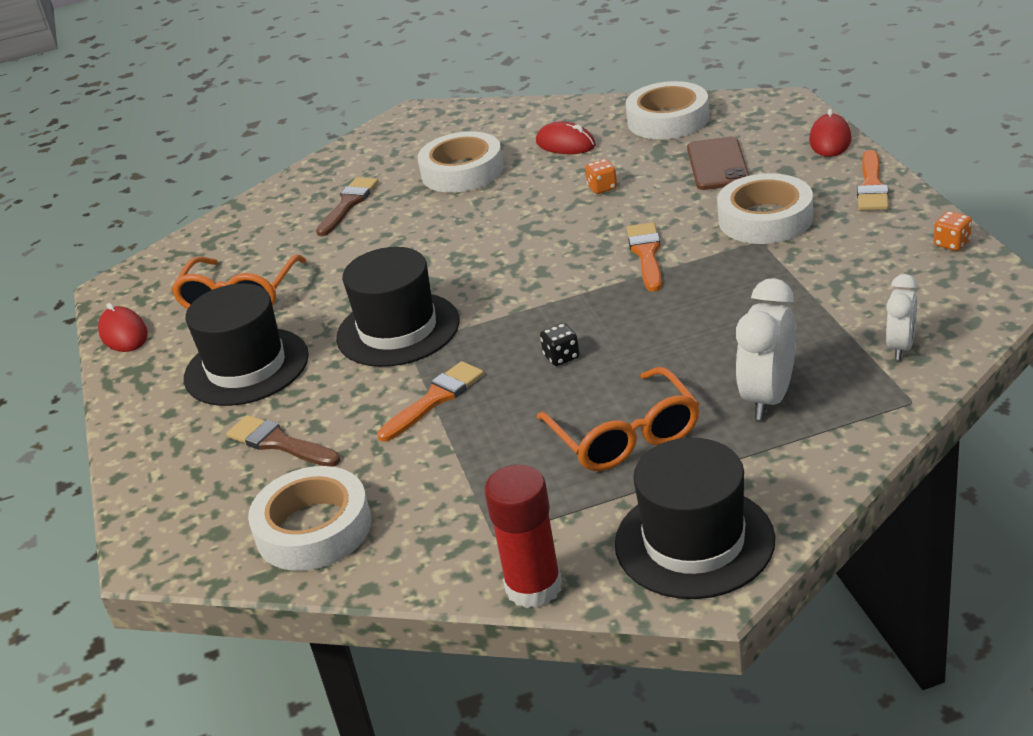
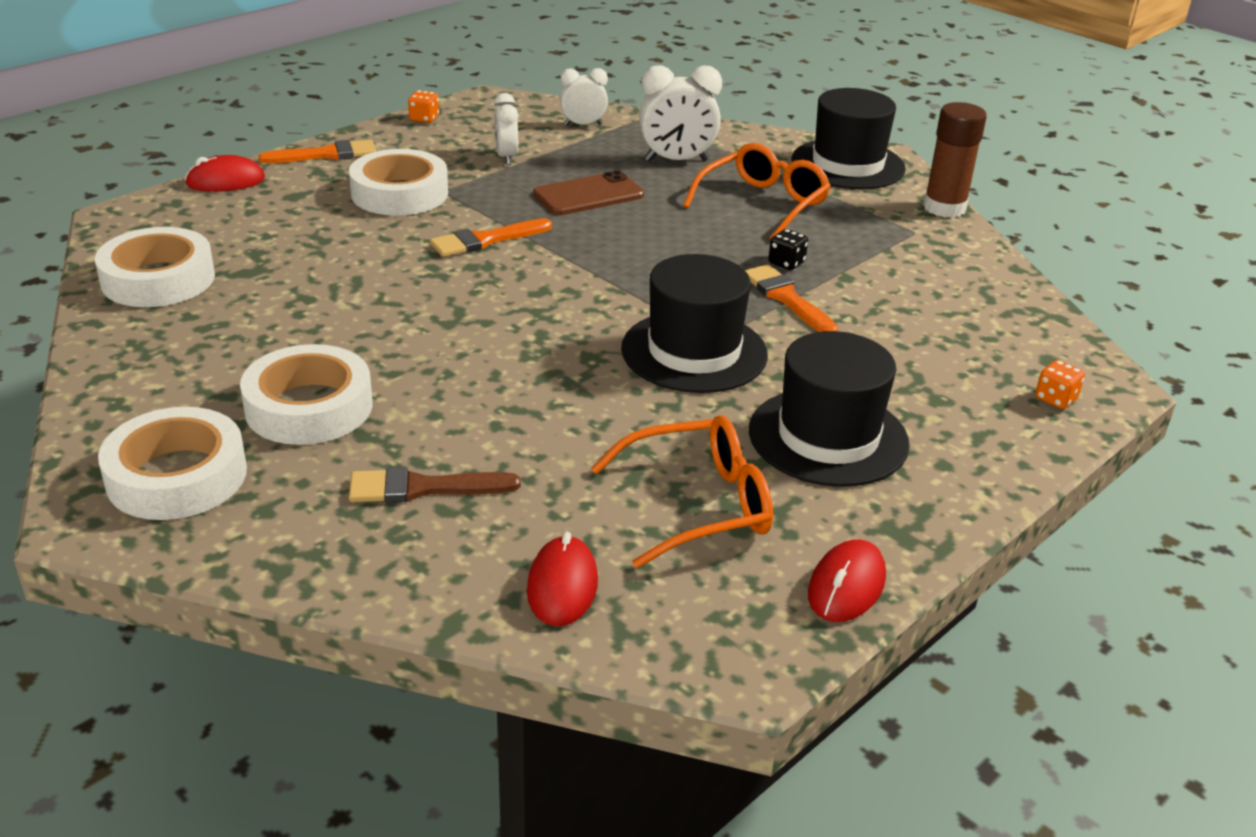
camera: 125 degrees left, 0 degrees up
(279, 443) = (917, 367): brown brush -> none
(314, 528) = (992, 311): white tape -> white tape (177, 476)
(435, 399) = (786, 298): orange brush -> orange brush turned 45 degrees clockwise
(533, 587) = (944, 207): red glue stick -> brown glue stick
(561, 357) = (680, 250): black dice -> black dice (786, 263)
(565, 144) = (225, 340): red mouse -> red mouse (562, 586)
(602, 188) = (346, 290): orange dice -> orange dice (1055, 399)
(717, 164) = (283, 232): brown phone -> brown phone (588, 195)
(824, 284) = (506, 157): none -> white clock

